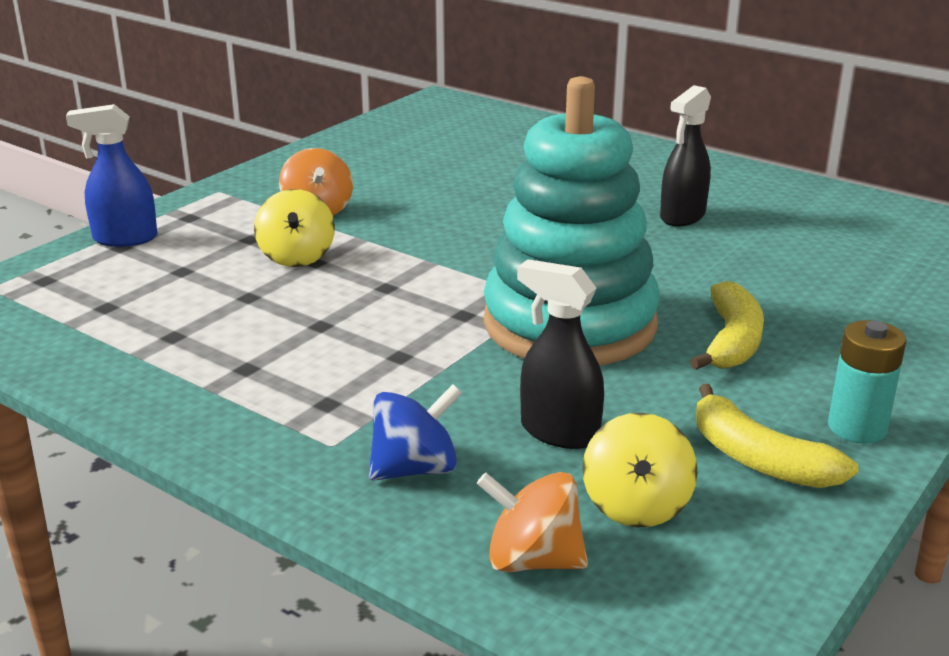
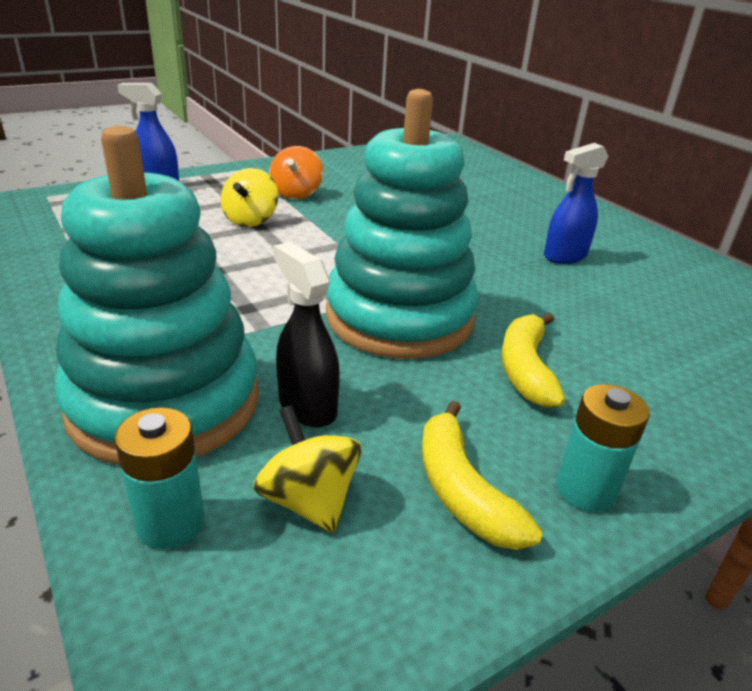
camera: 20 degrees right, 5 degrees up
(415, 469) = (165, 402): blue spinning top -> turquoise stacking toy
(532, 560) = (170, 522): orange spinning top -> turquoise battery
(636, 506) = (309, 500): yellow spinning top -> yellow spinning top turned 120 degrees clockwise
(682, 216) = (564, 256): black spray bottle -> blue spray bottle
(731, 341) = (525, 369): yellow banana -> yellow banana turned 150 degrees clockwise

